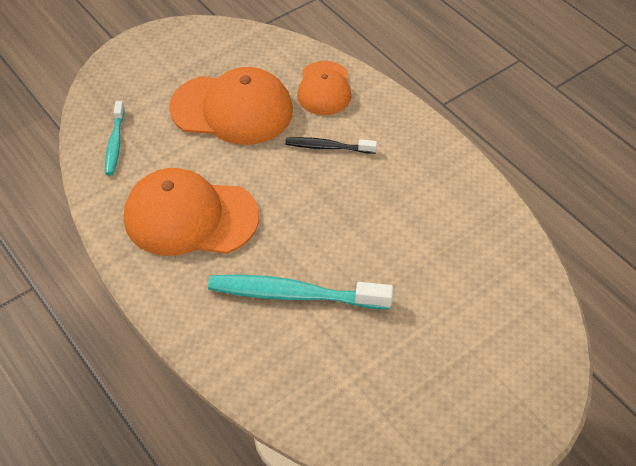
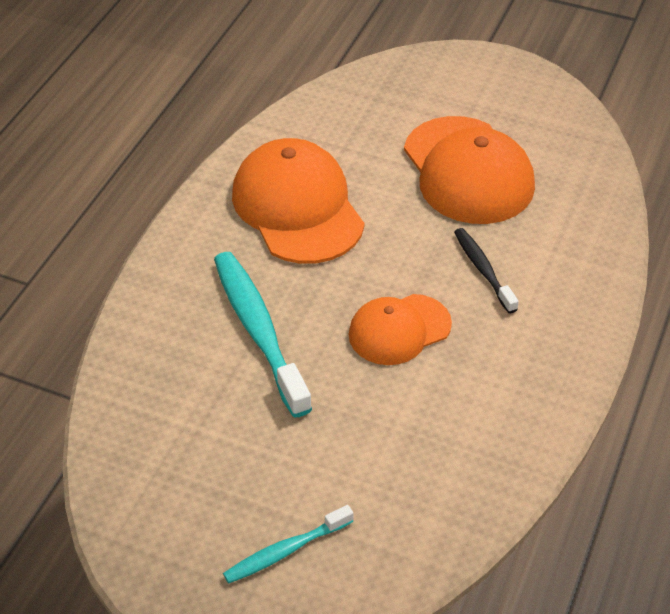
camera: 60 degrees right, 5 degrees down
(115, 143) = (346, 111): turquoise toothbrush -> turquoise toothbrush (285, 551)
(324, 88) = (568, 229): orange cap -> orange cap (399, 330)

